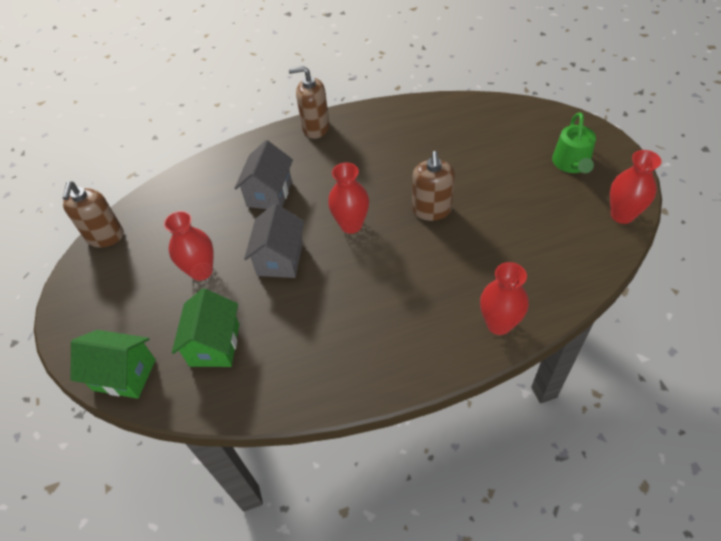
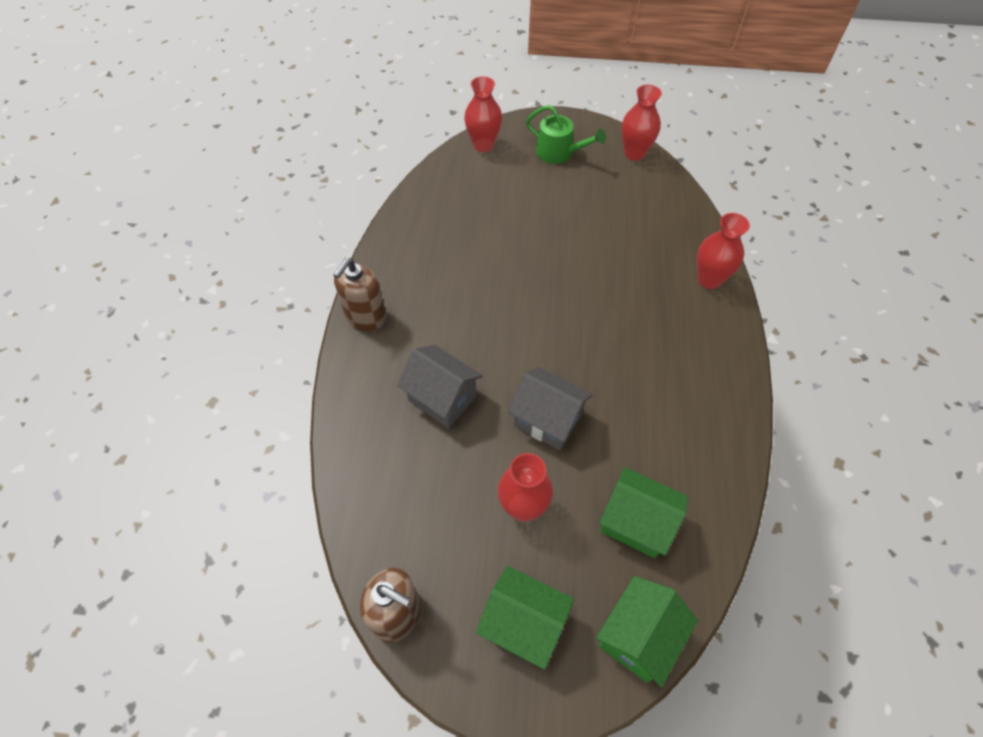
camera: 70 degrees left, 5 degrees up
(116, 303) = (523, 623): none -> green house
(351, 225) = (536, 339): red vase -> red vase (483, 145)
(431, 210) = (555, 269): brown soap dispenser -> none

